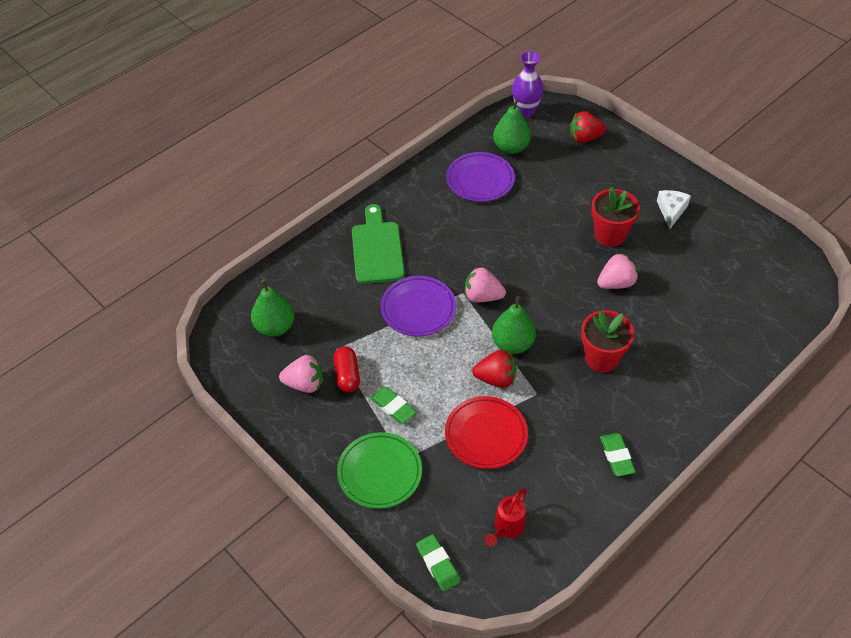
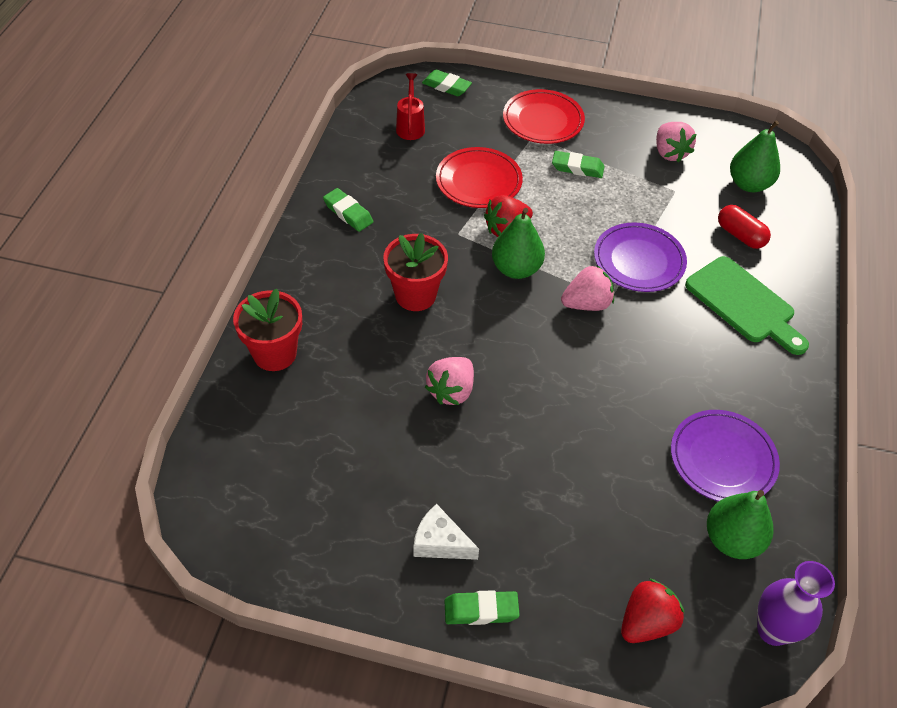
camera: 145 degrees right, 0 degrees up
(305, 384) = (670, 153): pink strawberry -> pink strawberry turned 75 degrees counterclockwise
(347, 375) = (642, 174): red capsule -> red capsule (740, 235)
(379, 472) = (543, 120): green plate -> red plate
(609, 235) = (500, 457): red flower pot -> red flower pot (275, 353)
(666, 175) = (481, 610): none -> green eraser
(671, 211) = (440, 542): white cheese -> white cheese turned 135 degrees clockwise

